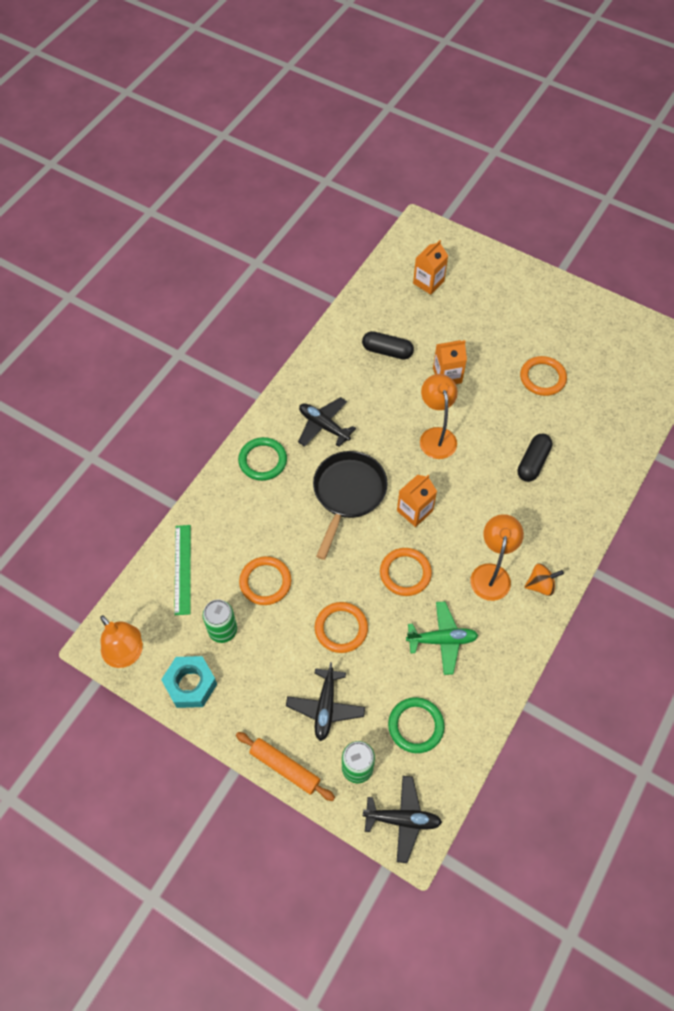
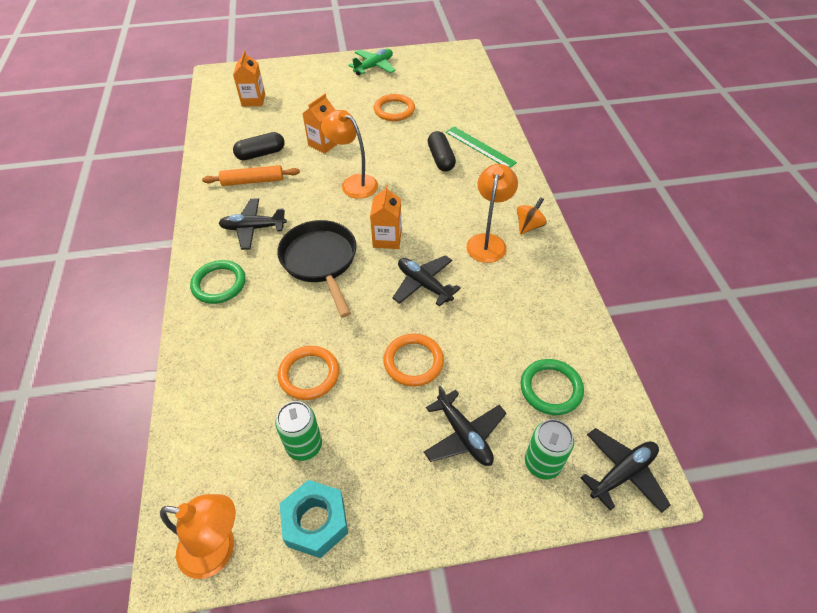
camera: 40 degrees left, 10 degrees down
(182, 569) = (213, 422): green ruler -> green ruler (480, 147)
(285, 767) = (481, 520): orange rolling pin -> orange rolling pin (253, 181)
(405, 573) = (424, 284): orange ring -> black plane
(442, 640) = (501, 310): green plane -> green plane (374, 67)
(491, 573) = (488, 241): orange lamp -> orange lamp turned 45 degrees clockwise

